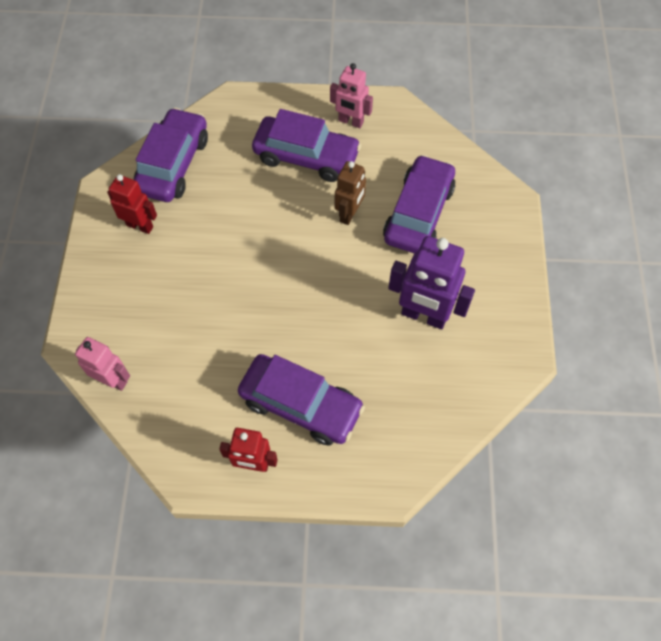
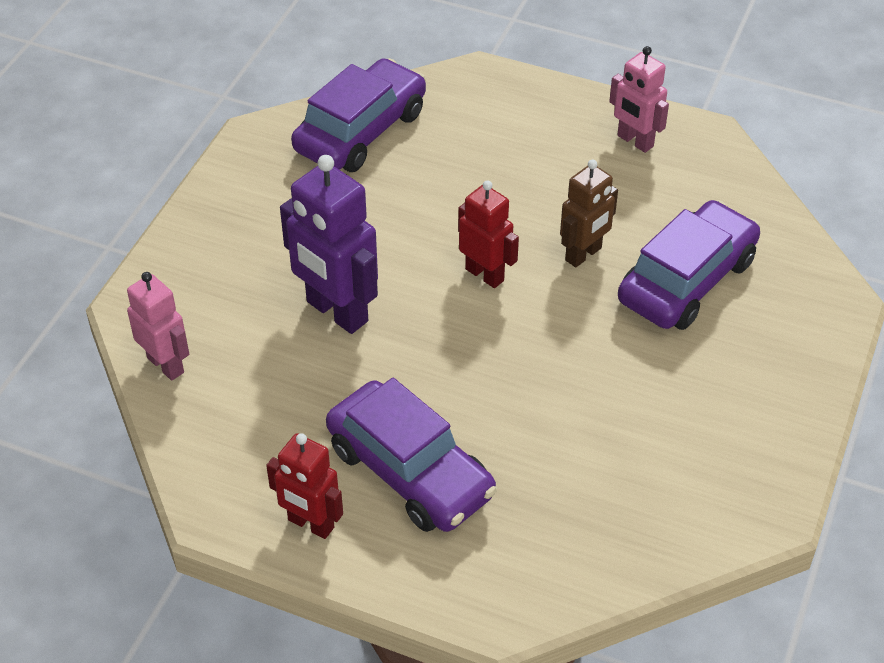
camera: 20 degrees right, 15 degrees down
(140, 226) = (283, 192): red robot -> red robot (485, 274)
(306, 156) = (551, 168): purple car -> none
(424, 316) = (639, 412): purple robot -> purple robot (336, 312)

